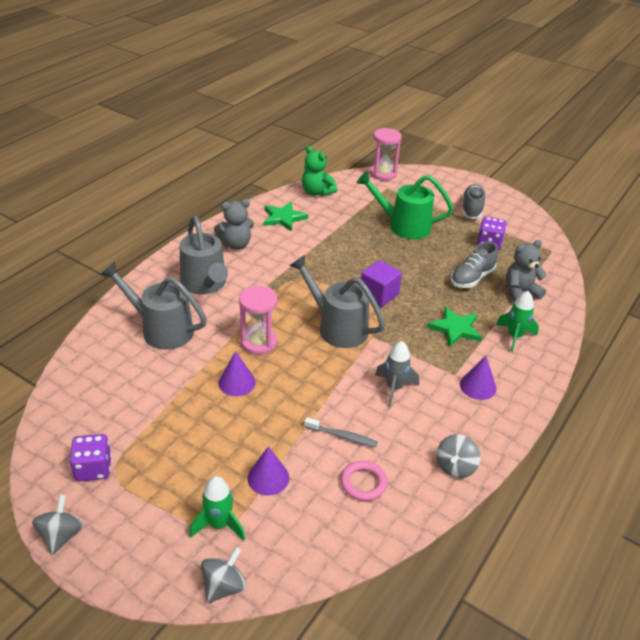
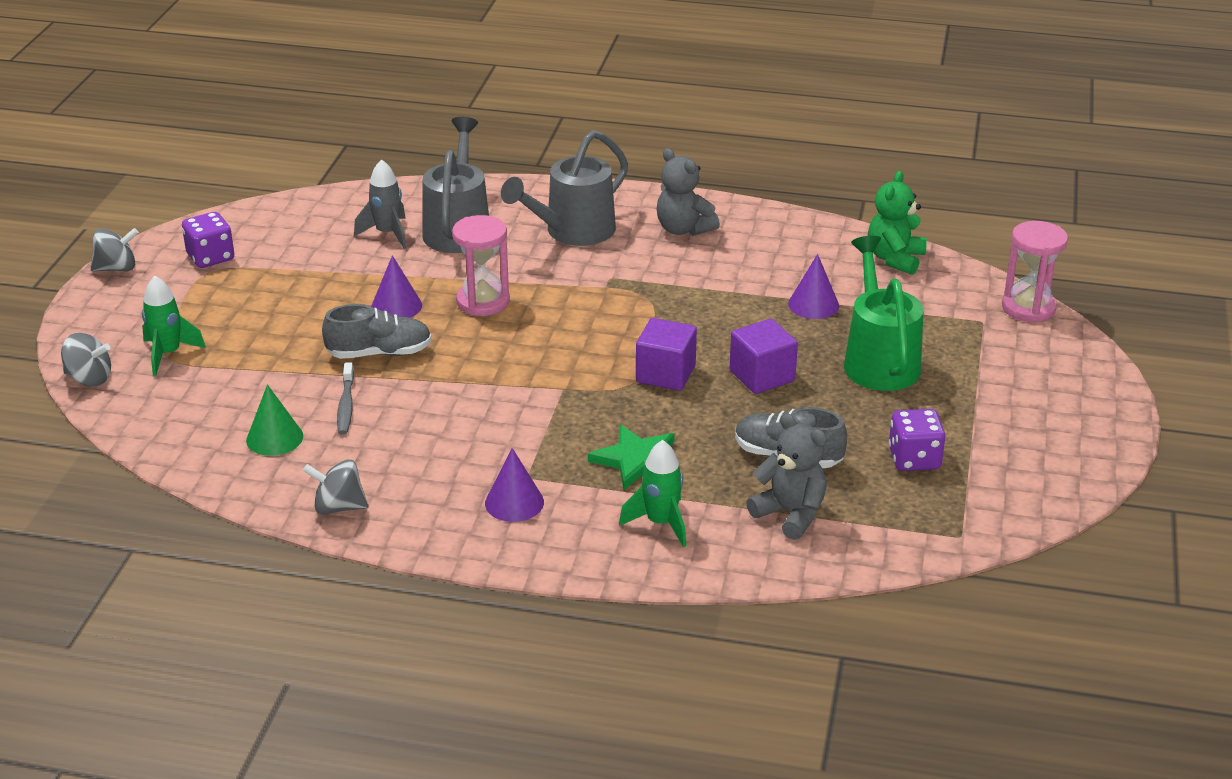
camera: 70 degrees right, 5 degrees down
(268, 478) = (250, 368): purple cone -> purple cone (813, 305)
(284, 218) = (790, 249): green star -> none
(336, 327) = (560, 354): grey watering can -> none
(363, 483) = (274, 438): pink ring -> green cone
(394, 388) = (462, 428): grey rocket -> grey rocket (387, 234)
(398, 264) = (762, 376): none -> purple cube
(472, 209) = (1011, 423): grey shoe -> grey shoe (379, 353)

